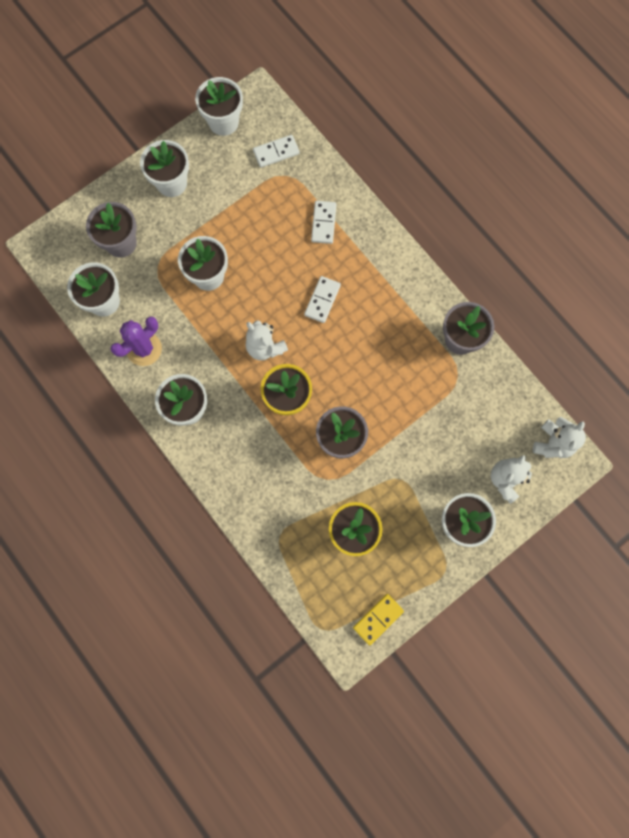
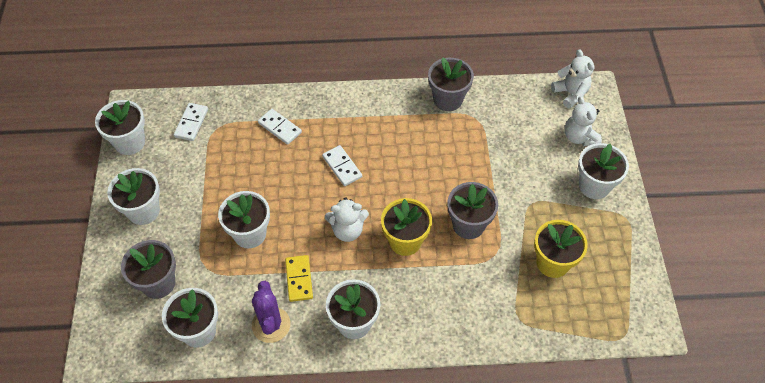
camera: 55 degrees left, 20 degrees down
(378, 619) = (639, 289): yellow domino -> yellow domino (299, 279)

